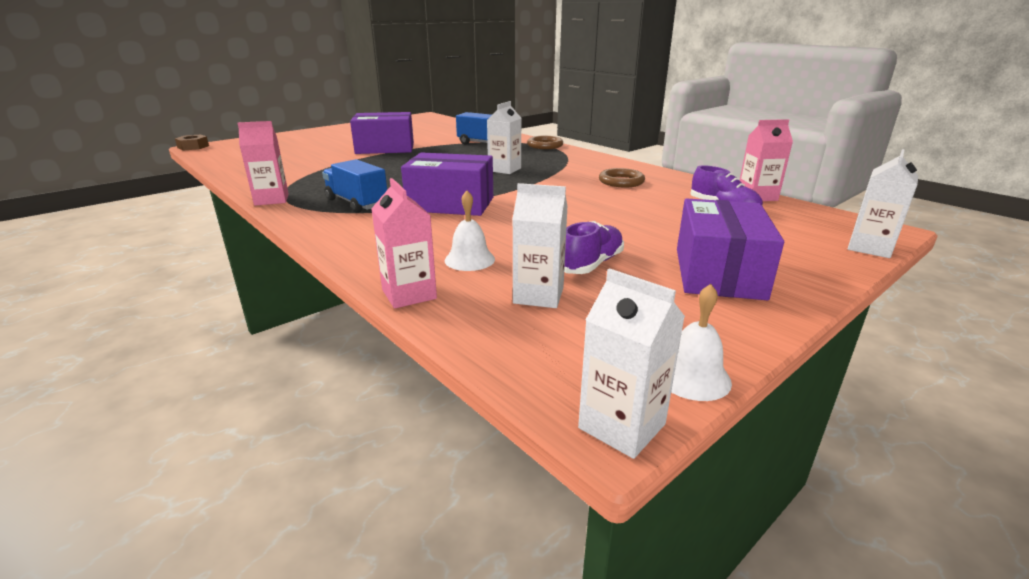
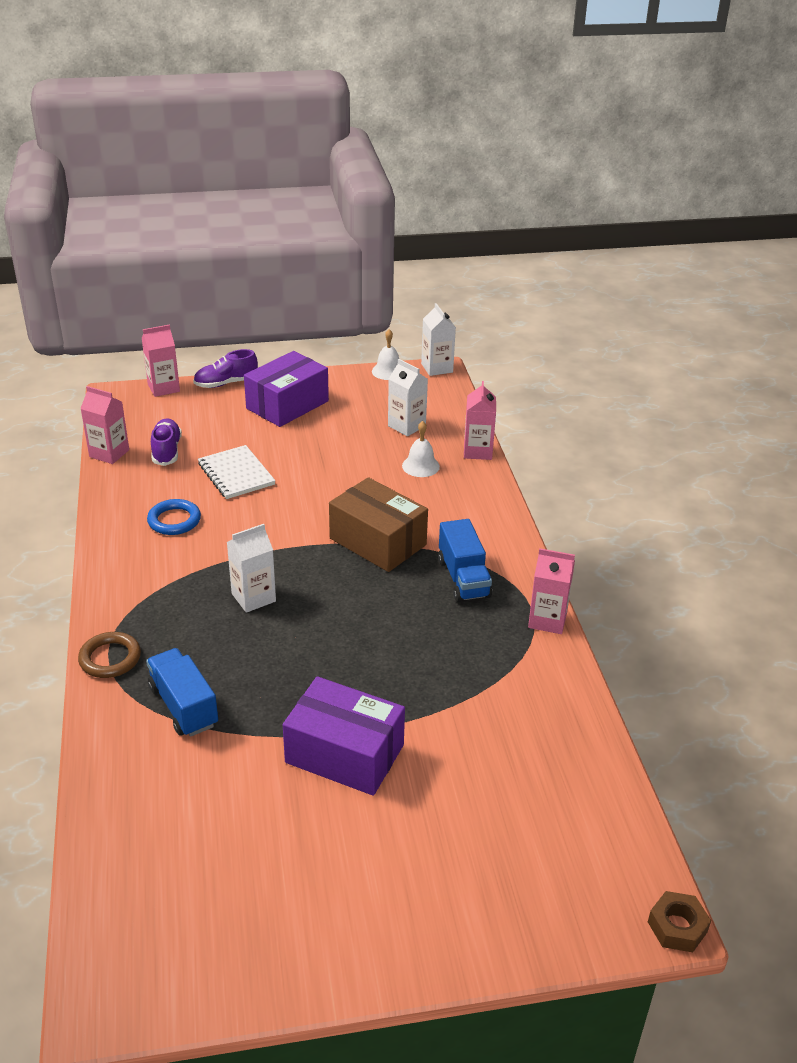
camera: 150 degrees left, 10 degrees up
(450, 204) = (377, 542): purple box -> brown box
(591, 264) = (349, 435): purple shoe -> purple shoe (226, 383)
(621, 181) = (174, 520): brown ring -> blue ring
(635, 210) = (236, 474): none -> white notebook
(869, 248) = (163, 388): white carton -> pink carton

